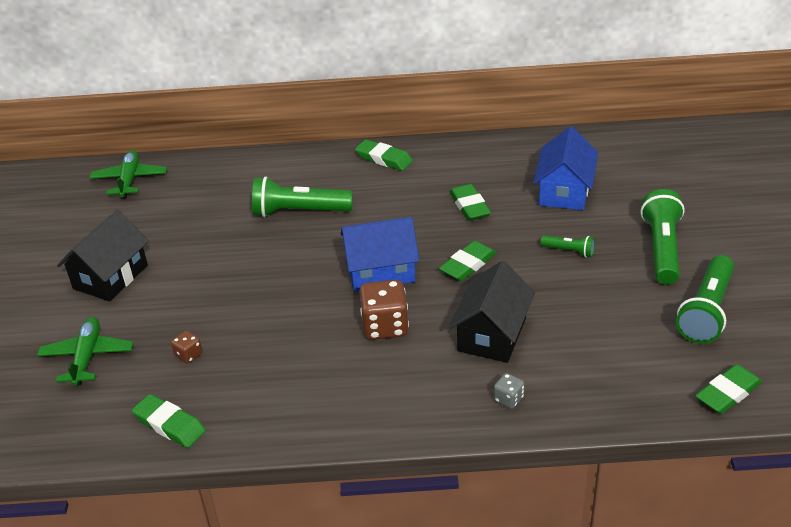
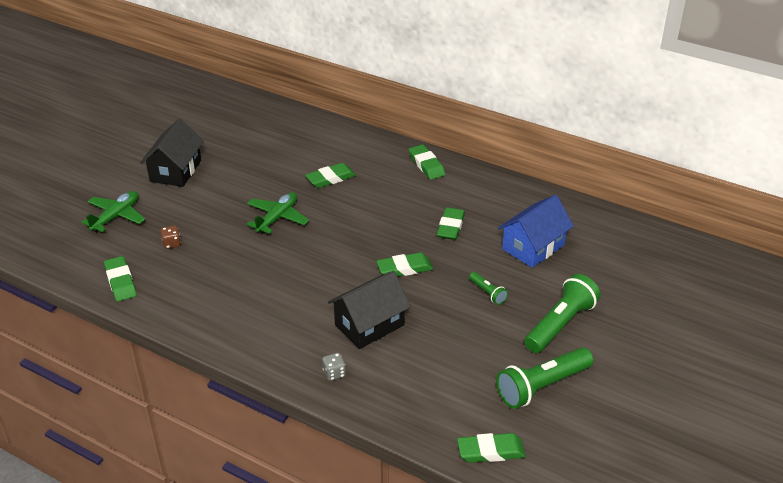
camera: 30 degrees right, 0 degrees up
(110, 277) = (175, 171): black house -> black house turned 45 degrees counterclockwise
(130, 180) = (247, 110): green plane -> green plane (277, 218)
(299, 211) = (330, 178): green flashlight -> green eraser
(381, 271) = (341, 245): blue house -> none
(385, 326) = (306, 284): brown dice -> none

